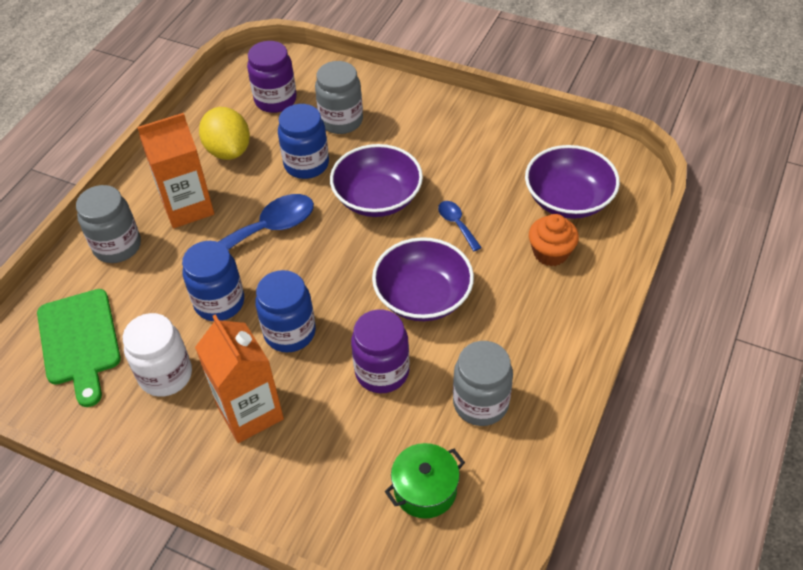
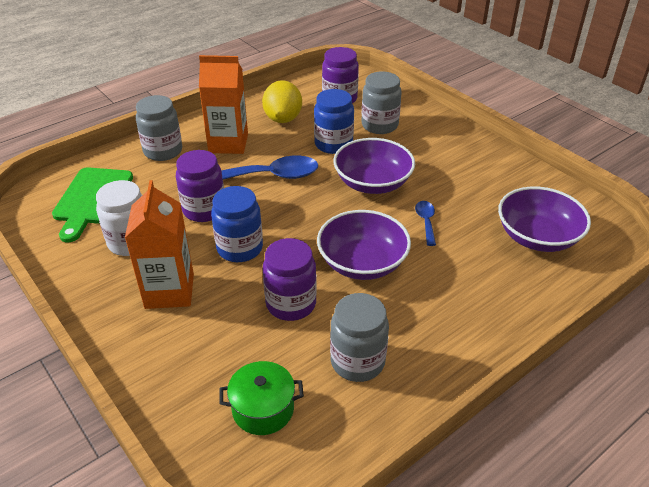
camera: 25 degrees right, 10 degrees down
(219, 302) = (204, 210): blue jar -> purple jar
(550, 253) = (496, 270): orange cupcake -> none

